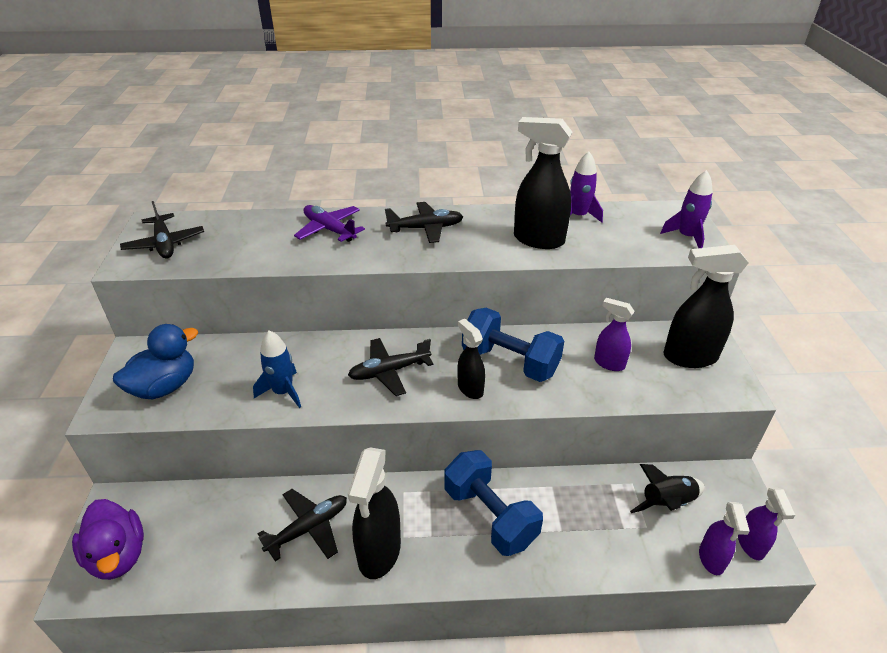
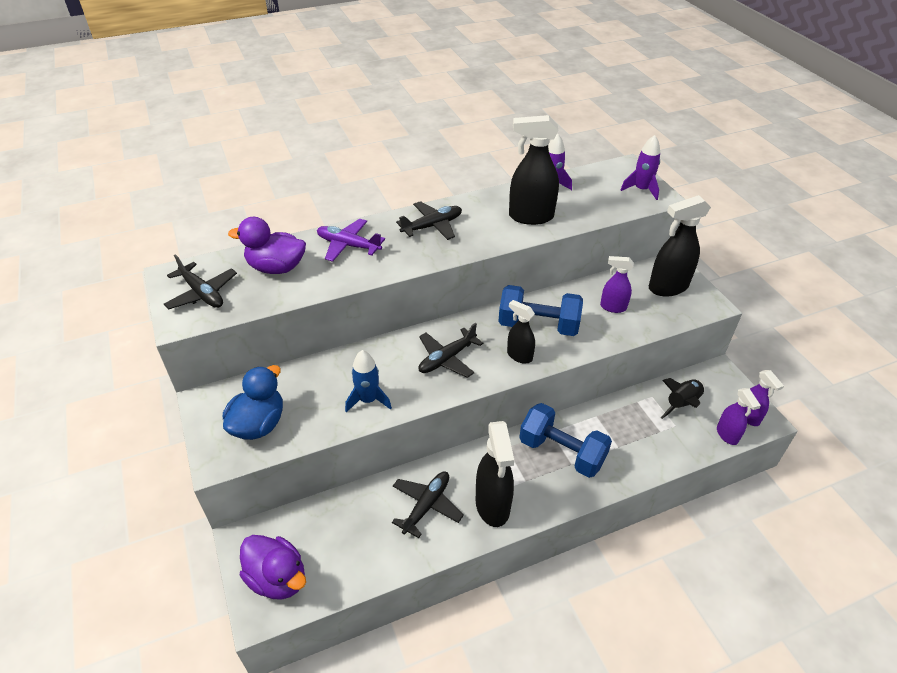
camera: 20 degrees left, 5 degrees up
(247, 235) = (276, 267): none -> purple duck

